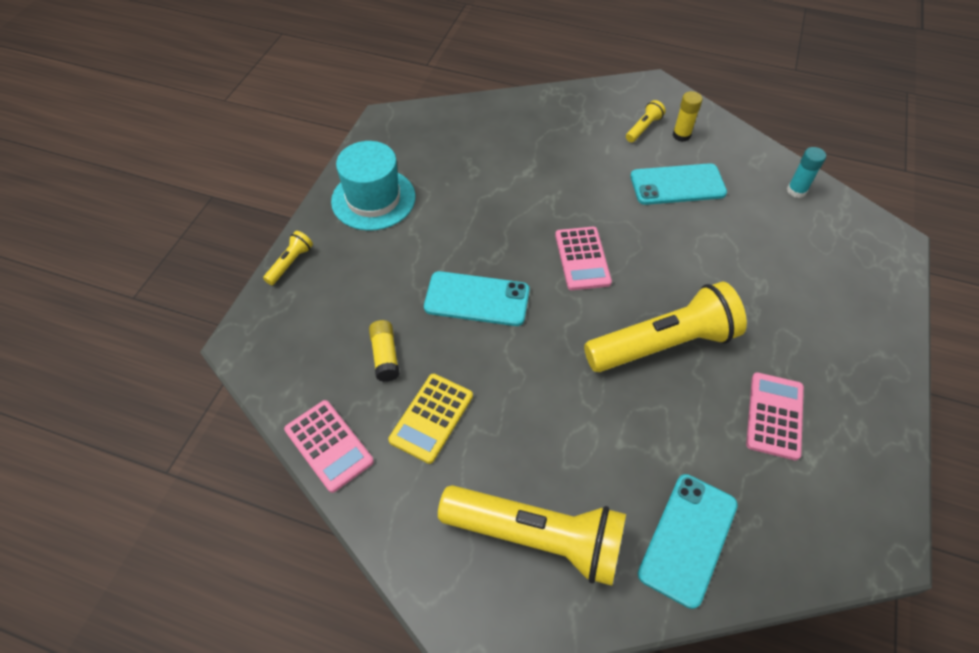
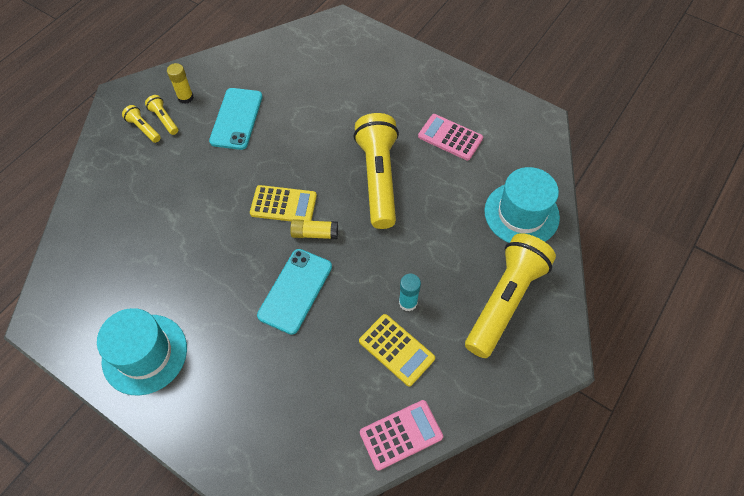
camera: 75 degrees left, 5 degrees up
(290, 263) = (194, 445): yellow flashlight -> yellow flashlight (143, 128)
(385, 356) = (328, 374): yellow glue stick -> yellow glue stick (315, 233)
(582, 258) = (283, 204): pink calculator -> yellow calculator
(688, 539) = (521, 214): turquoise phone -> turquoise hat
(796, 191) = (275, 52): turquoise glue stick -> turquoise glue stick (408, 302)

